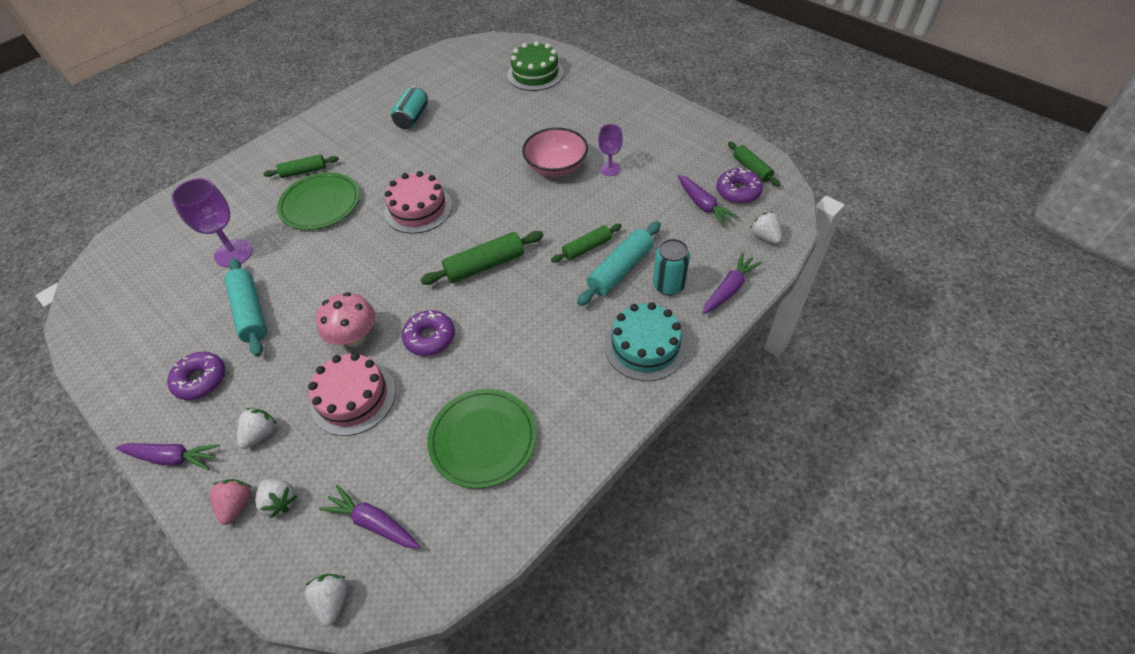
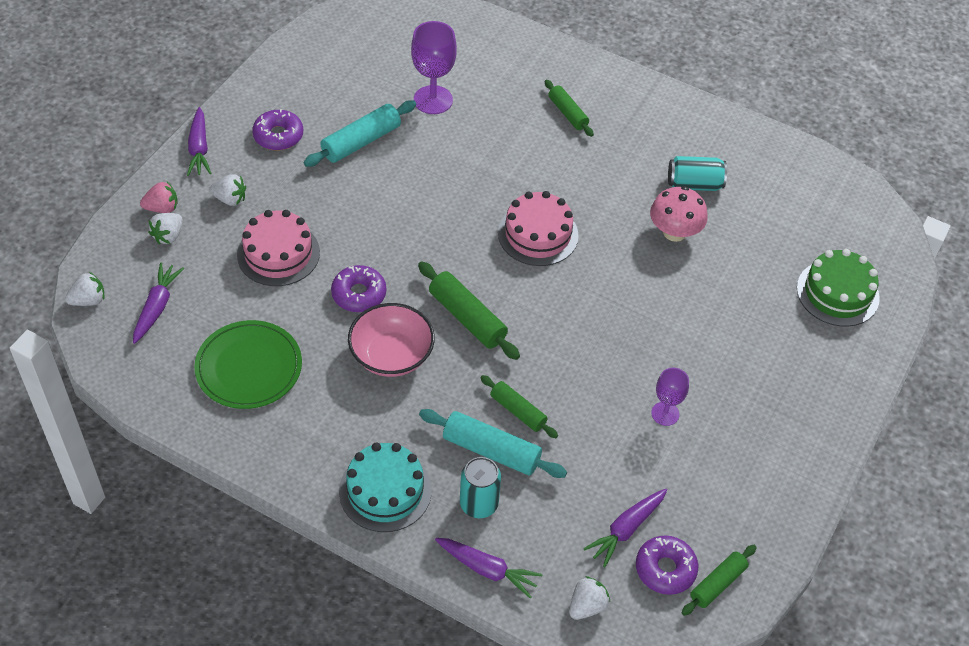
camera: 70 degrees right, 0 degrees up
(320, 204) = (521, 145): green plate -> none
(354, 337) = (348, 232): pink mushroom -> pink mushroom (674, 232)
(556, 167) = (650, 354): pink bowl -> pink bowl (391, 355)

